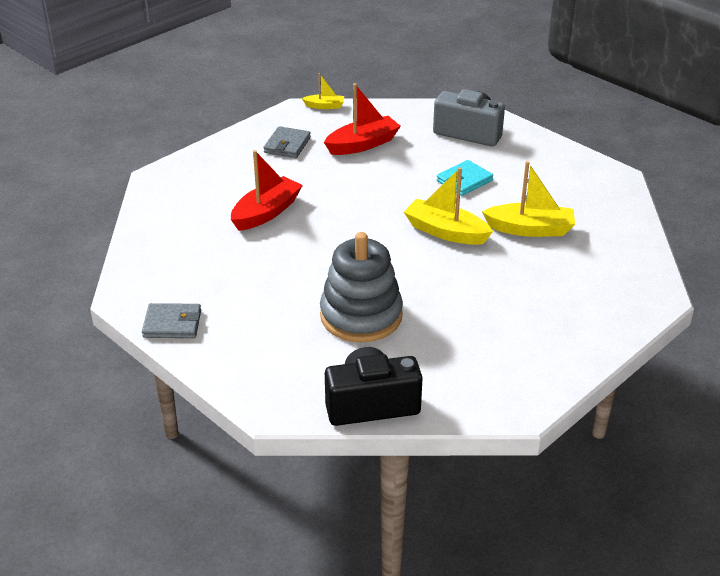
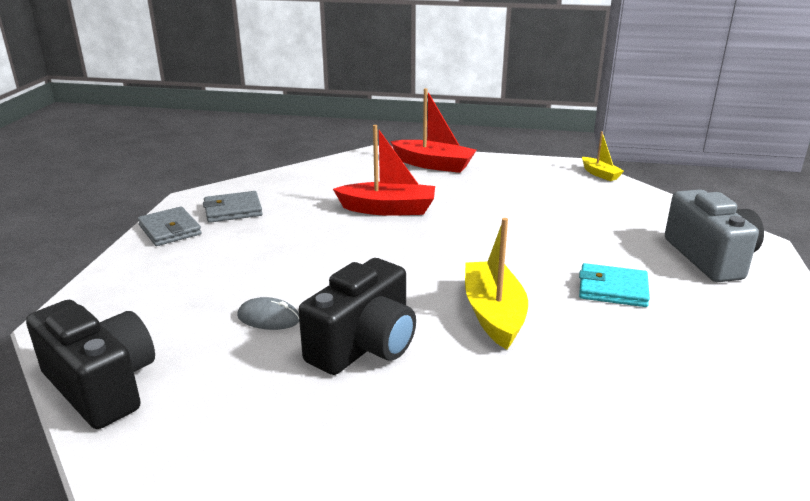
camera: 55 degrees right, 10 degrees down
(287, 145) = (508, 181): grey wallet -> grey wallet (233, 210)
(361, 316) = (269, 318): grey stacking toy -> grey mouse
(362, 144) = (573, 211): red boat -> red boat (433, 165)
(430, 290) = (364, 345): none -> black camera
(530, 229) = (592, 376): yellow boat -> none

